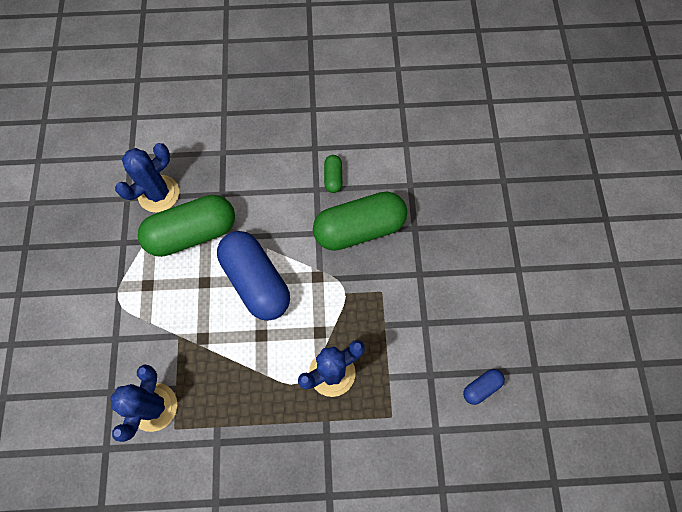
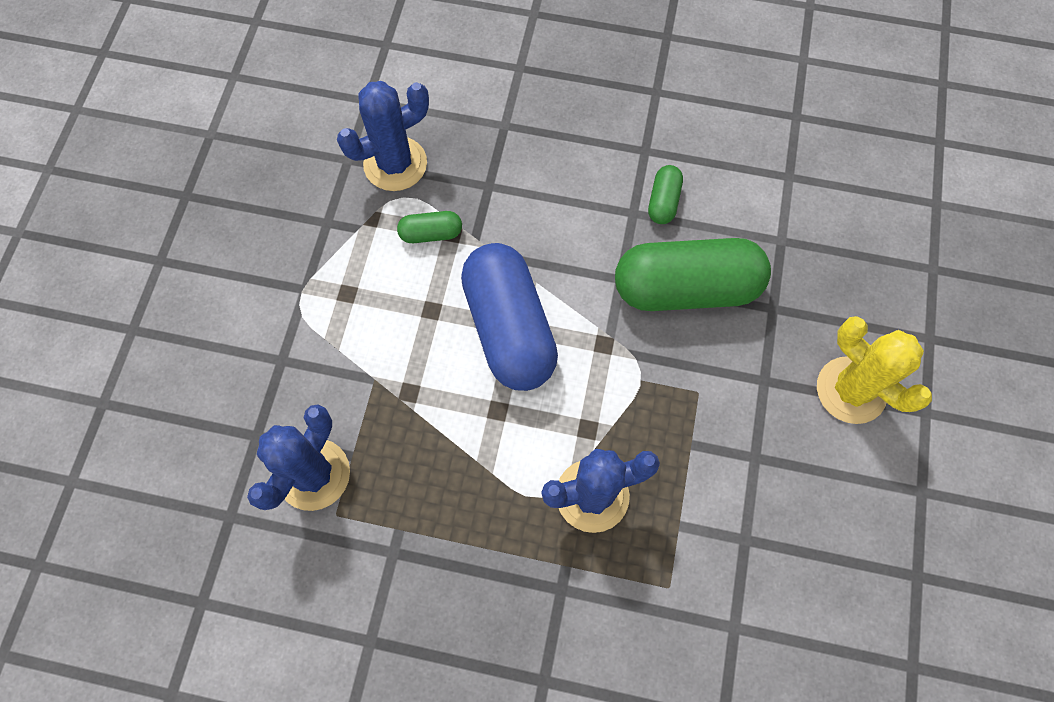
camera: 15 degrees right, 0 degrees up
(192, 233) = (431, 233): green capsule -> green capsule, size x0.44
(472, 267) = (851, 390): none -> yellow cactus
(481, 387) = (823, 581): blue capsule -> none

